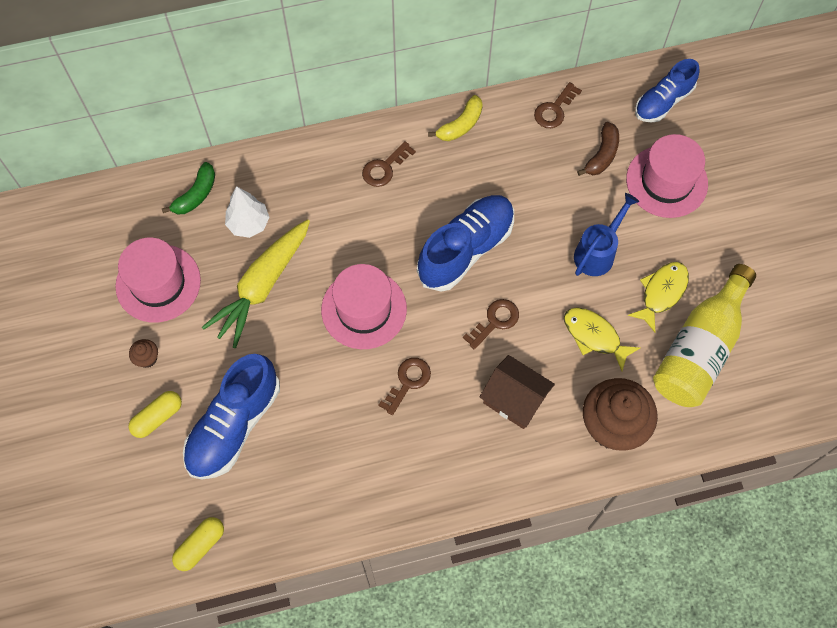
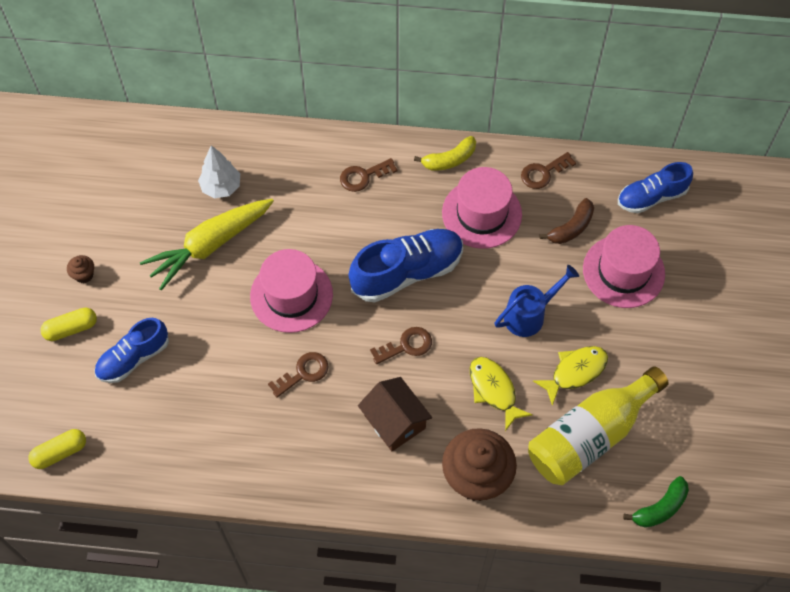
camera: 20 degrees right, 5 degrees down
(158, 283) = (121, 213): pink hat -> pink hat (481, 213)
(196, 195) = (186, 148): green banana -> green banana (660, 508)
(234, 425) = (133, 358): blue shoe -> blue shoe, size x0.65

